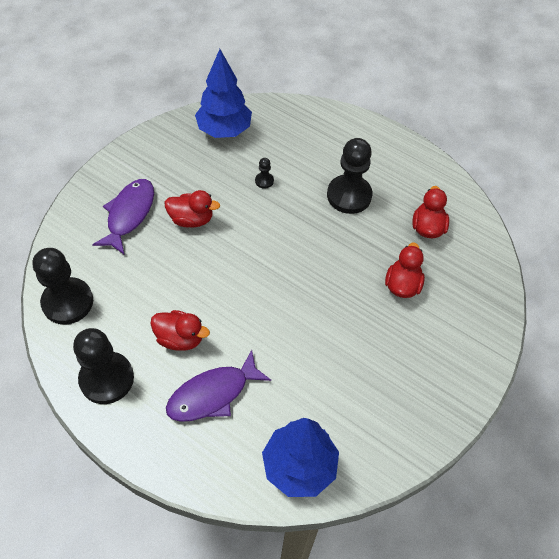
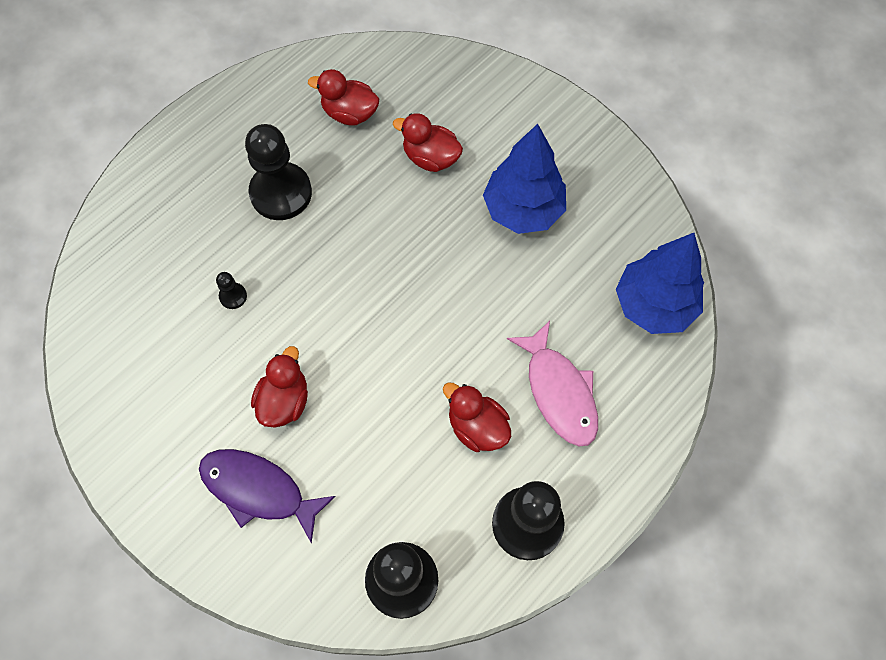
camera: 80 degrees left, 10 degrees up
(180, 338) = (477, 427): red duck -> red duck turned 75 degrees counterclockwise
(213, 394) = (559, 392): purple fish -> pink fish
(224, 130) = (121, 342): blue tree -> blue tree (523, 210)

